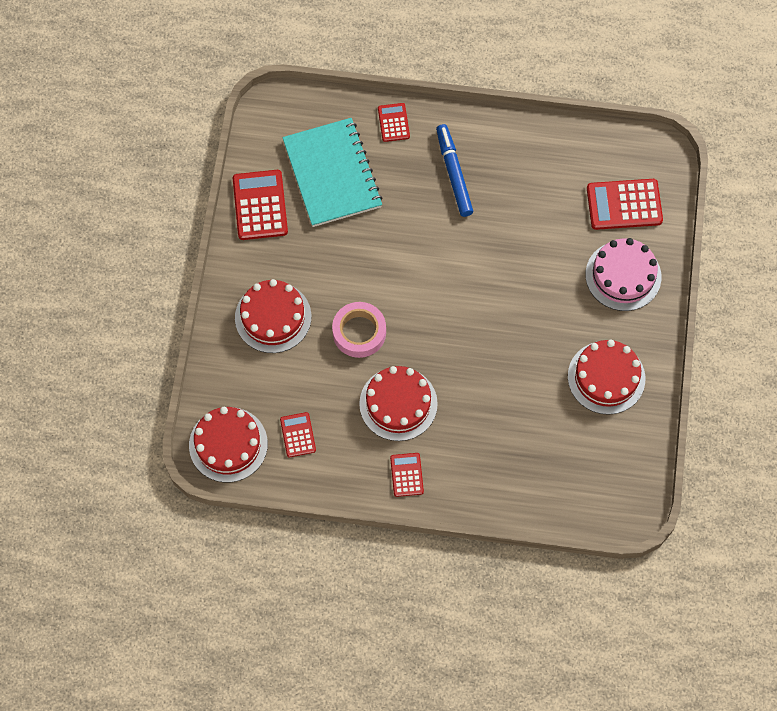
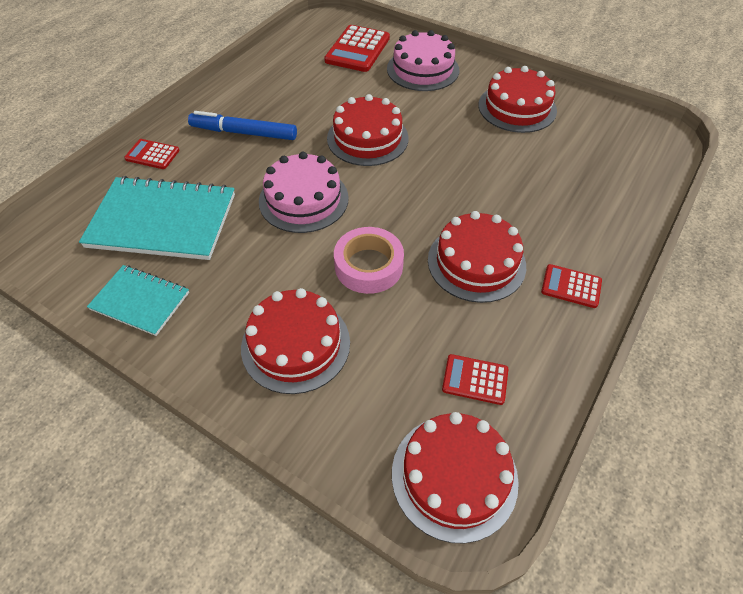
camera: 65 degrees left, 15 degrees down
(260, 205) = (140, 301): red calculator -> turquoise notebook
(401, 257) = (303, 199): none -> pink cake
(497, 271) = (367, 138): none -> red cake

